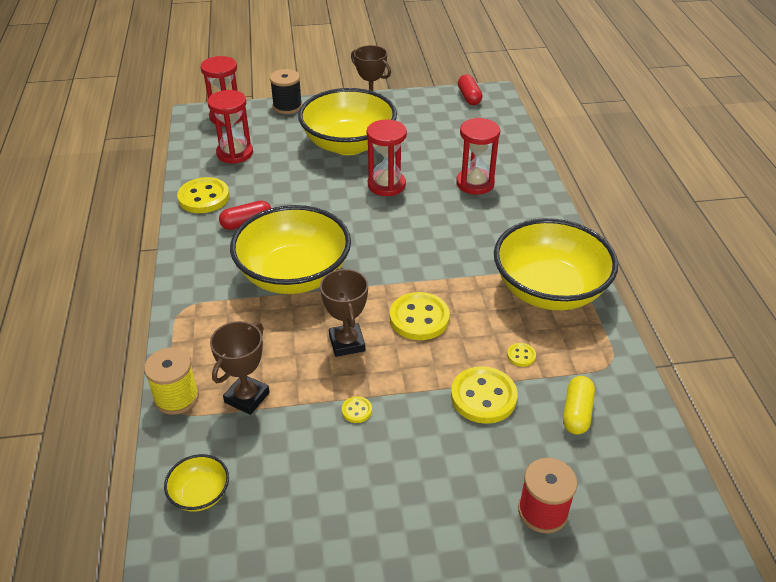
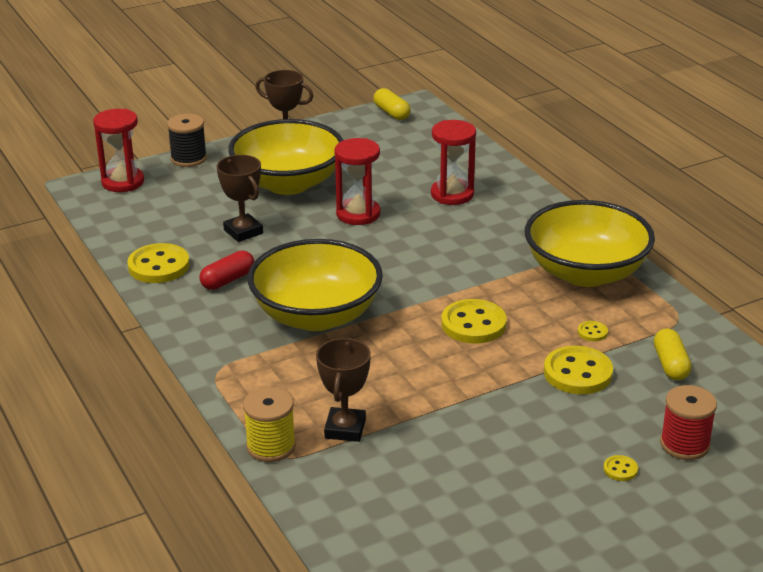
camera: 20 degrees left, 10 degrees down
(200, 494) = (356, 514): yellow bowl -> none
(235, 153) = (161, 216): red hourglass -> none
(347, 343) = (415, 361): brown trophy -> brown trophy (243, 232)
(356, 410) = (463, 412): yellow button -> yellow button (620, 469)
(469, 97) = (391, 113): red capsule -> yellow capsule

